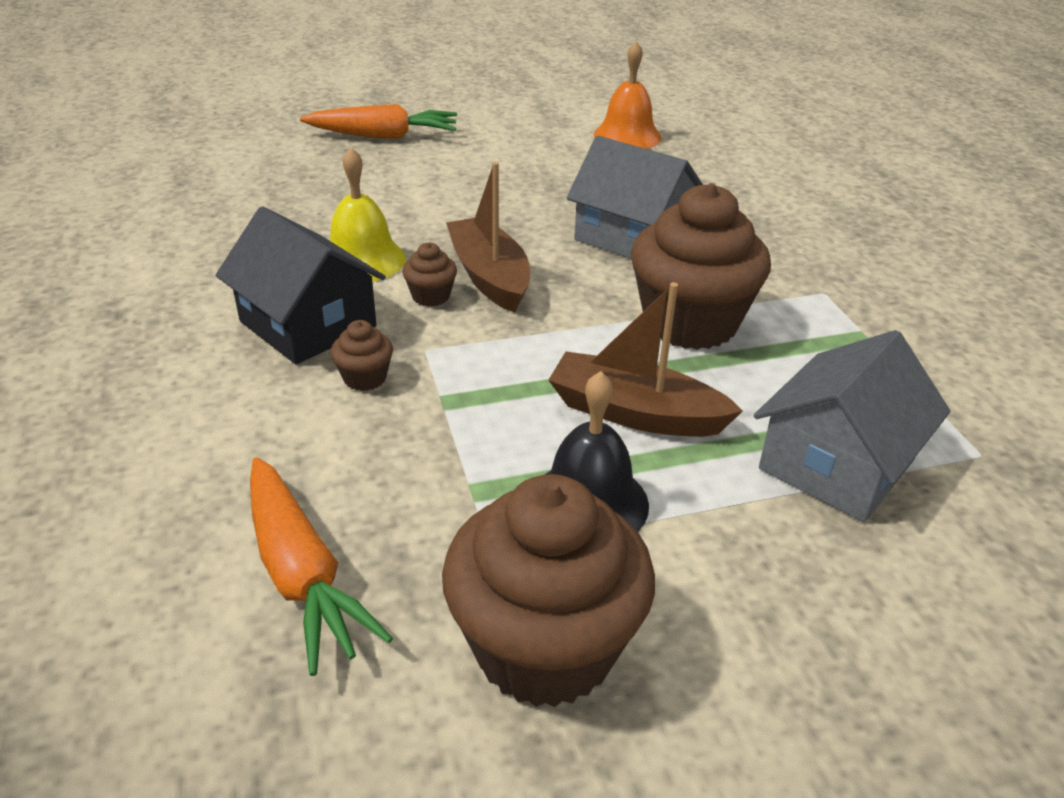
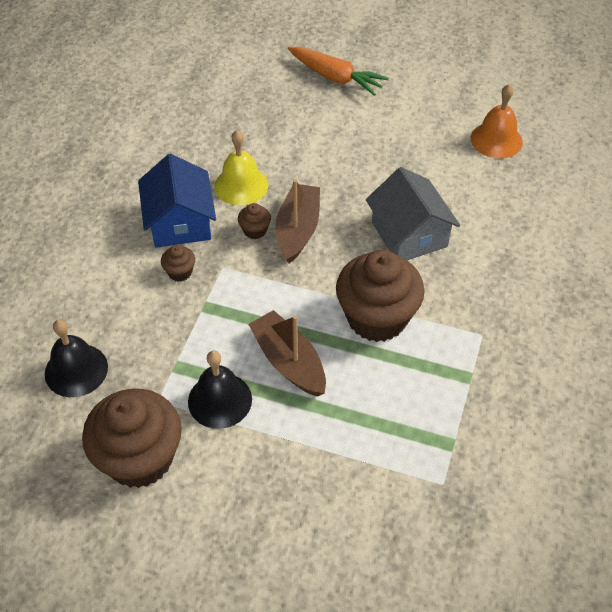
camera: 35 degrees right, 15 degrees up
(302, 575) = (76, 370): orange carrot -> black bell
(308, 324) = (180, 222): black house -> blue house
(836, 464) = (358, 446): grey house -> none

